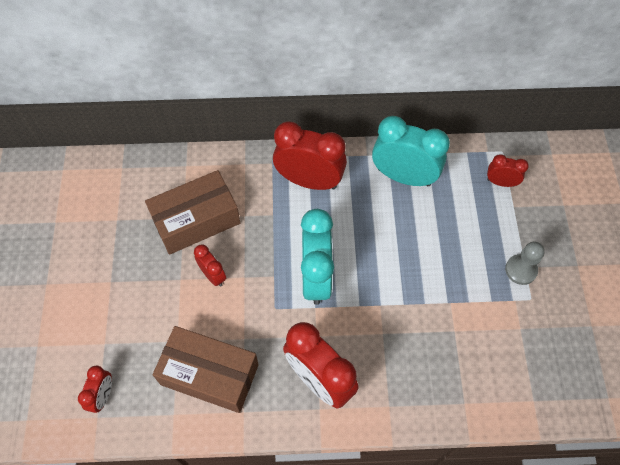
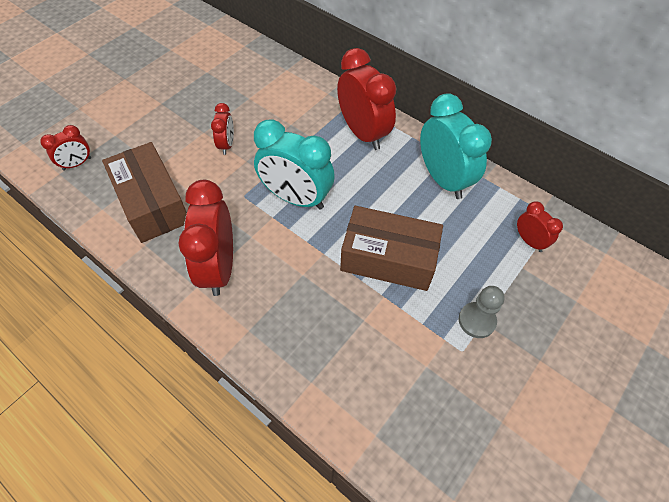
camera: 40 degrees right, 5 degrees down
(196, 220) = (255, 105): brown box -> brown box (388, 258)
(316, 277) = (296, 198): turquoise clock -> turquoise clock turned 75 degrees clockwise

